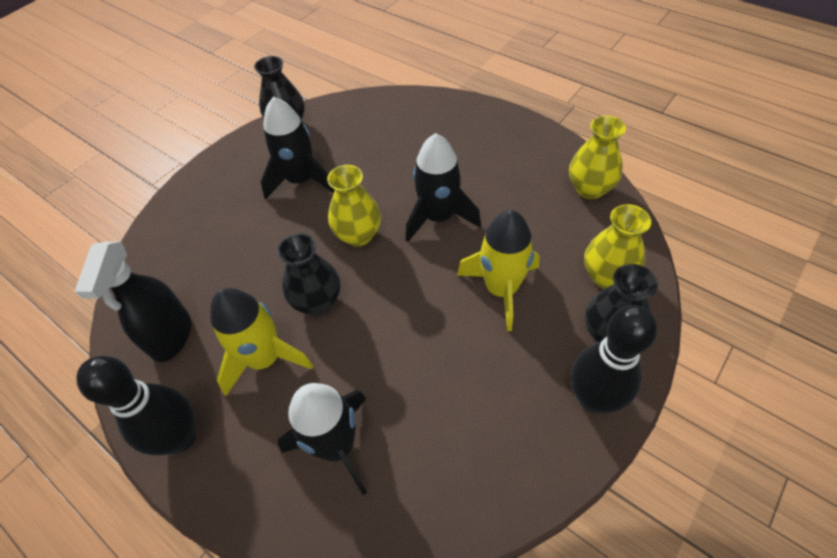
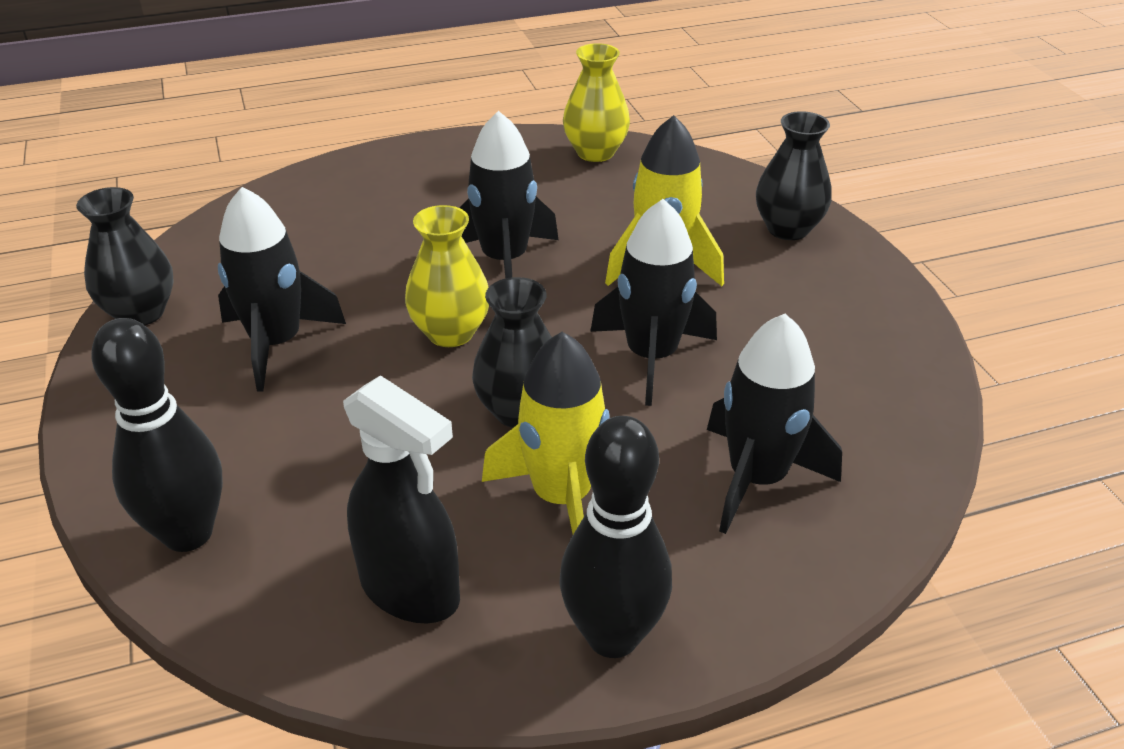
camera: 60 degrees left, 15 degrees down
(407, 333) = (651, 356): none -> black rocket
(593, 398) = (852, 273): black bowling pin -> black bowling pin (188, 533)
(607, 276) = (719, 197): yellow vase -> none

